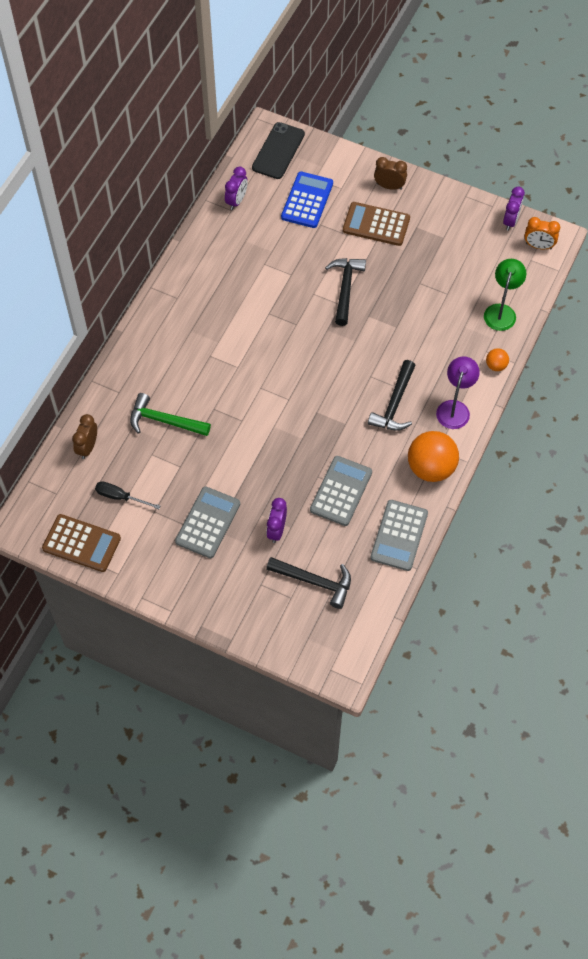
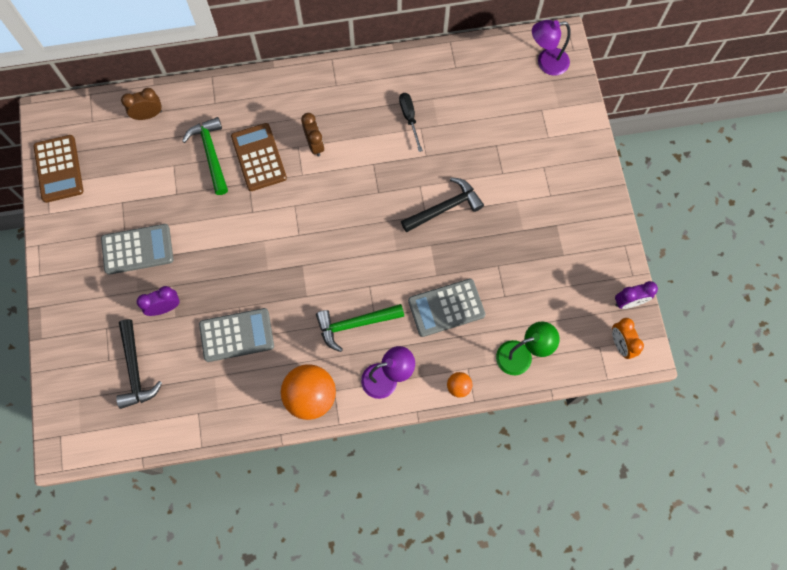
camera: 55 degrees right, 10 degrees up
(120, 497) = (118, 168): black screwdriver -> black screwdriver (409, 118)
(236, 201) = (468, 65): purple clock -> none
(278, 151) = (546, 63): black phone -> purple lamp
(307, 200) = (512, 118): blue calculator -> none
(376, 224) = (532, 190): brown calculator -> brown calculator (258, 157)
(389, 186) = (582, 174): brown clock -> brown clock (315, 145)
(394, 404) = (355, 324): black hammer -> green hammer
(399, 535) = (224, 411): grey calculator -> grey calculator (446, 308)

